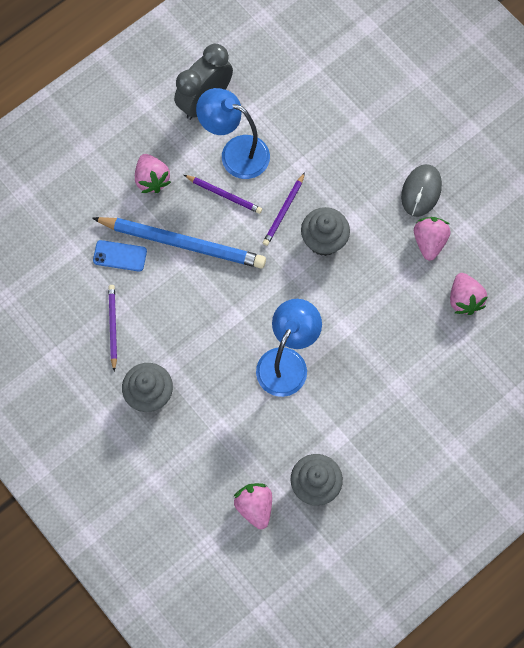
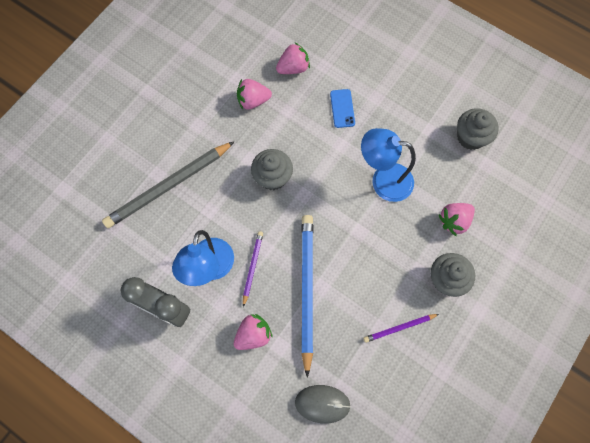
camera: 105 degrees left, 0 degrees up
(120, 256) = (333, 341): blue phone -> blue phone (342, 108)
(255, 506) = (504, 175): pink strawberry -> pink strawberry (454, 221)
(284, 211) = (255, 214): purple pencil -> none
(342, 130) = (169, 186): none -> grey pencil
(421, 191) = (211, 115): grey mouse -> grey mouse (322, 404)

